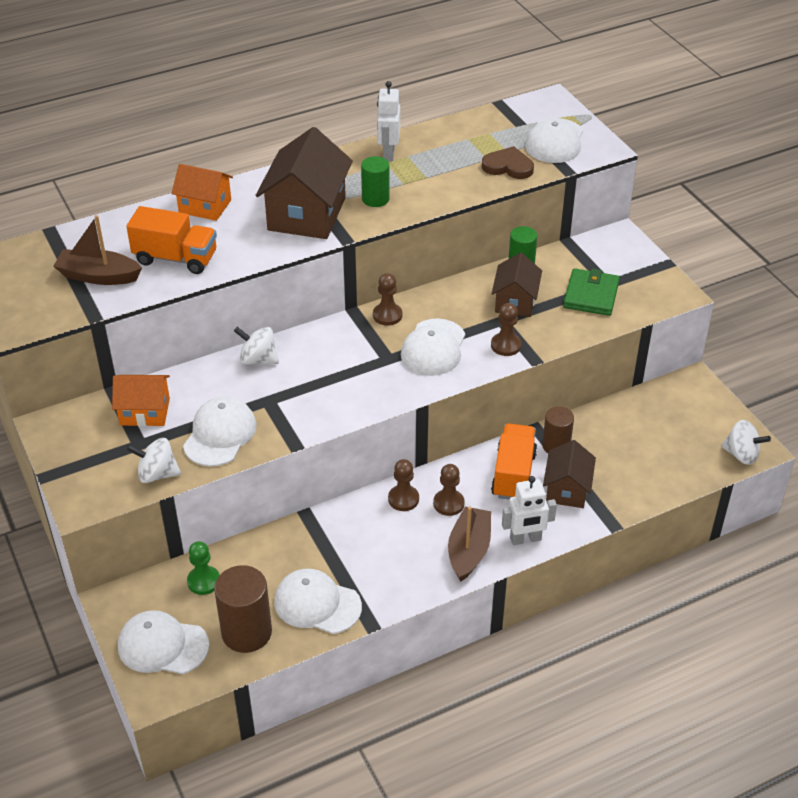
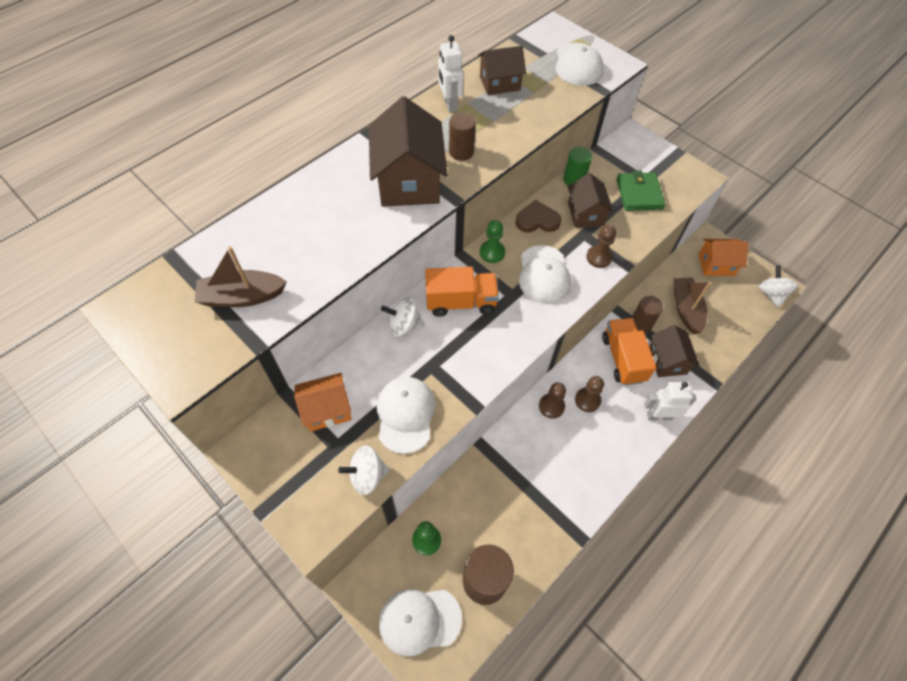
camera: 20 degrees left, 15 degrees up
(176, 258) = (309, 257): orange truck -> orange truck (461, 302)
(205, 206) = (312, 194): orange house -> orange house (716, 264)
(317, 604) = (529, 531): white cap -> none
(375, 199) = (461, 152): green cylinder -> brown cylinder
(387, 315) = (492, 252): brown pawn -> green pawn
(454, 143) = (500, 83): none -> brown house
(469, 550) = (623, 440): brown boat -> brown boat (686, 309)
(508, 166) = (554, 96): brown heart -> brown heart (537, 220)
(525, 539) = (659, 416): white robot -> white robot turned 150 degrees counterclockwise
(741, 454) = (771, 294): white spinning top -> white spinning top turned 105 degrees counterclockwise

